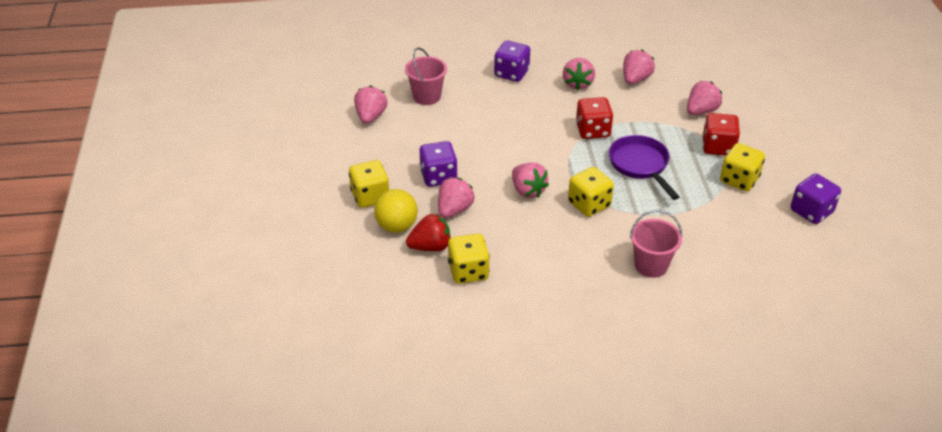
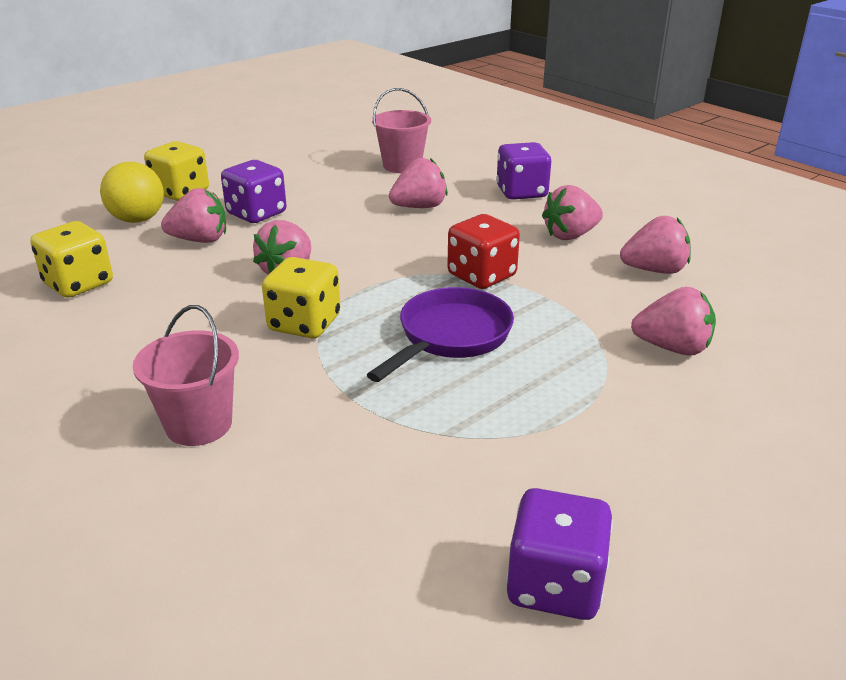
camera: 55 degrees right, 10 degrees down
(370, 116) = (325, 153): pink strawberry -> pink strawberry (419, 207)
(430, 247) = (113, 248): red strawberry -> none
(718, 147) = (600, 395): red dice -> none
(739, 180) = (538, 448): yellow dice -> none

